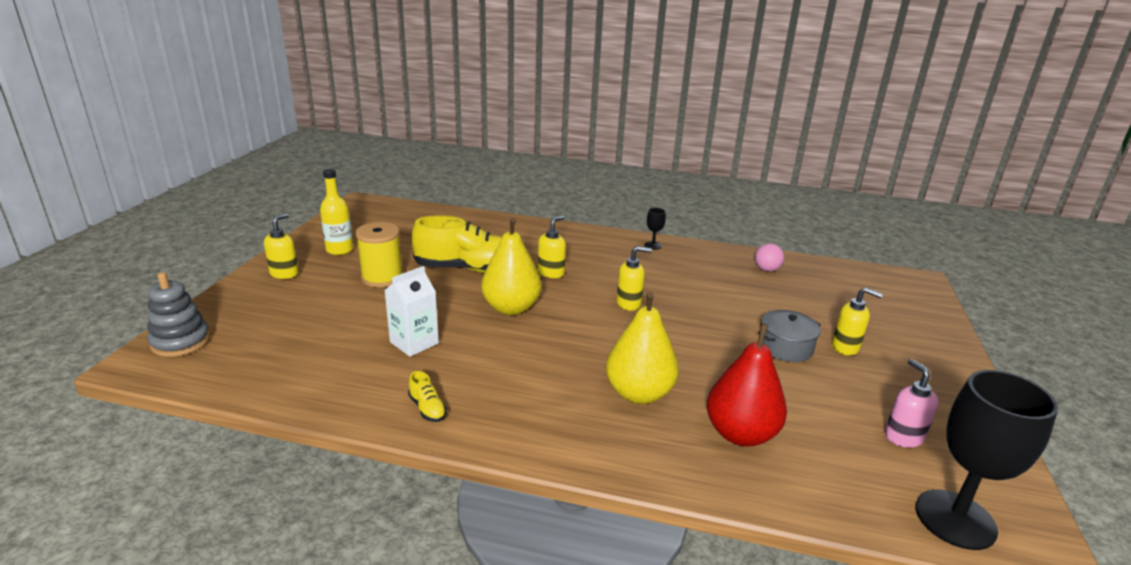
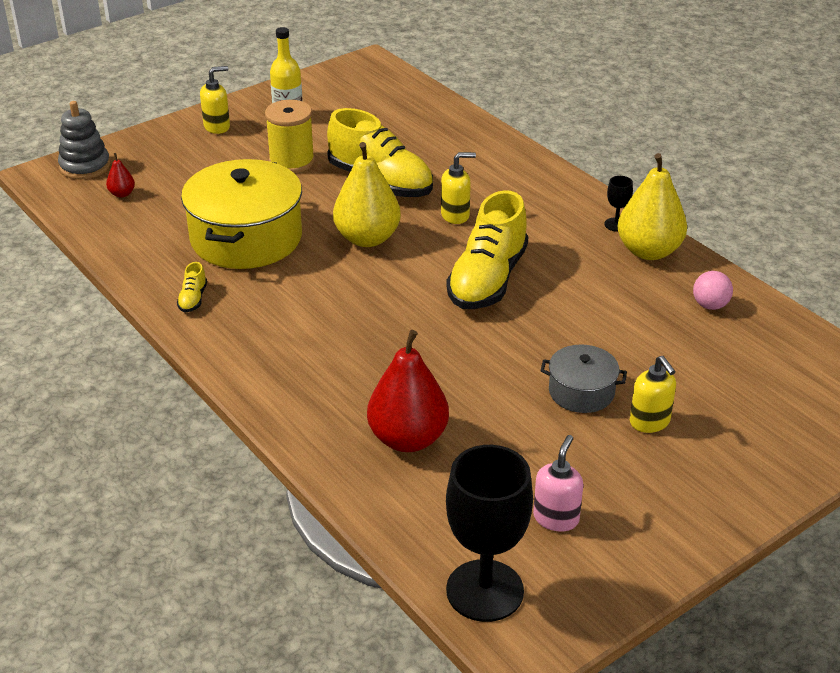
camera: 40 degrees right, 10 degrees up
(249, 350) = (122, 194): none -> red pear
(414, 343) = (246, 238): white carton -> yellow pot
(629, 303) = (487, 280): yellow soap dispenser -> yellow shoe
(639, 393) = (371, 365): yellow pear -> yellow pear (648, 251)

